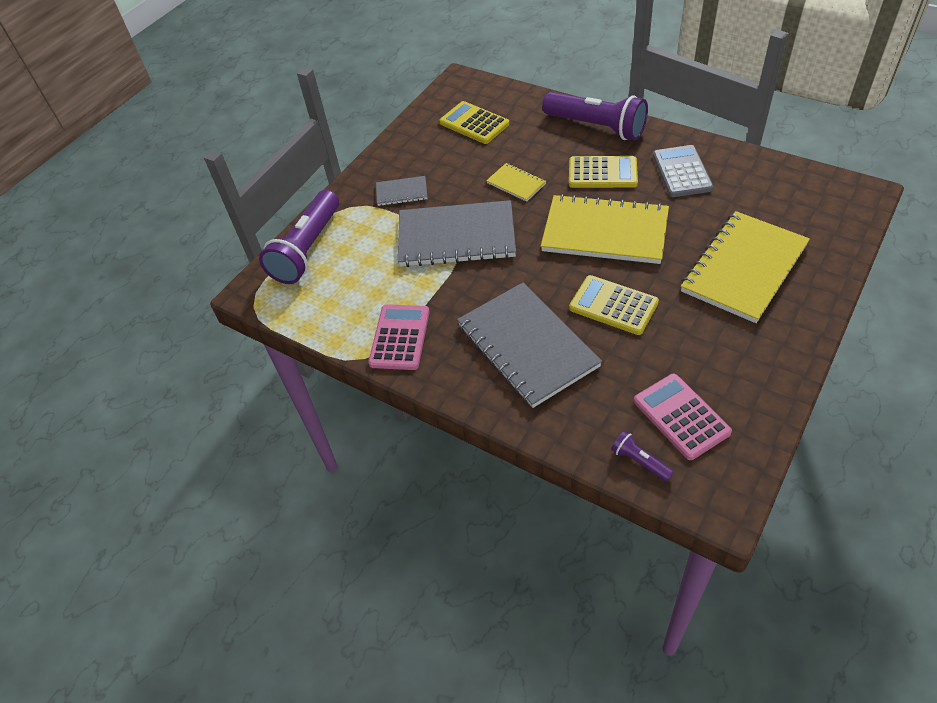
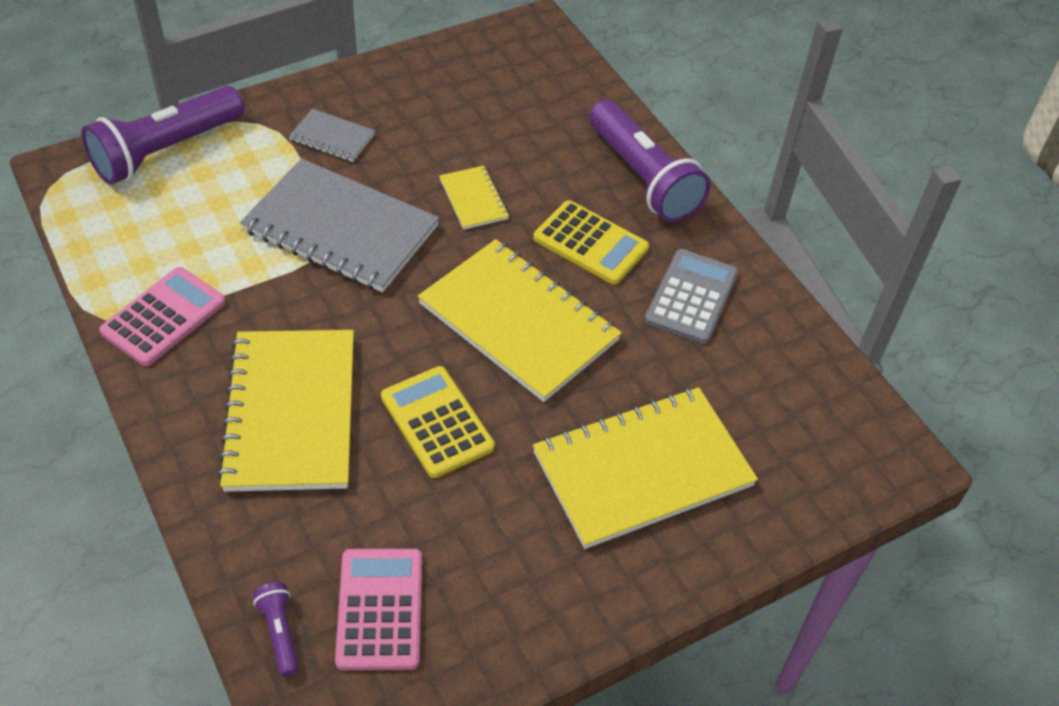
camera: 20 degrees right, 0 degrees up
(474, 123) = (498, 93): yellow calculator -> none
(527, 346) = (291, 412): grey notebook -> yellow notebook

